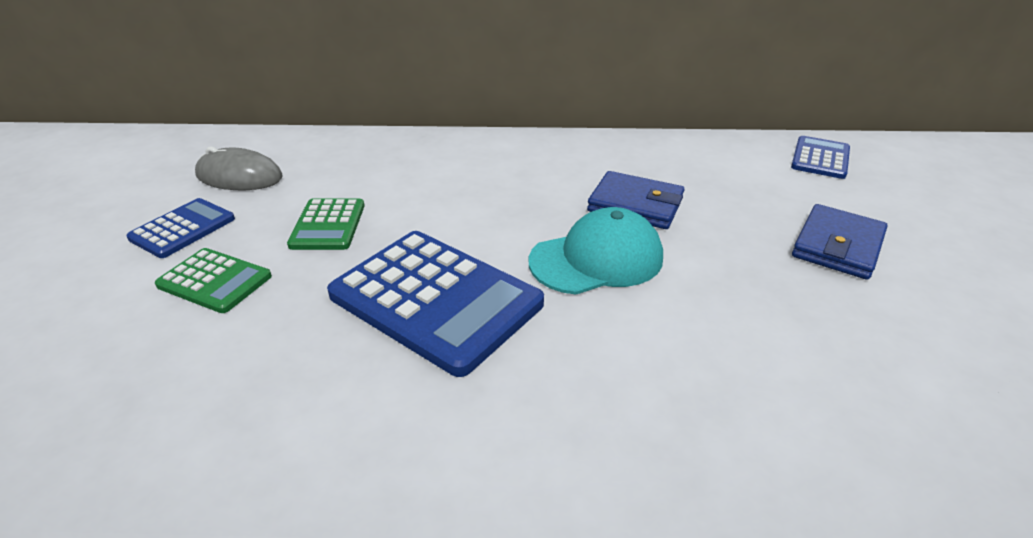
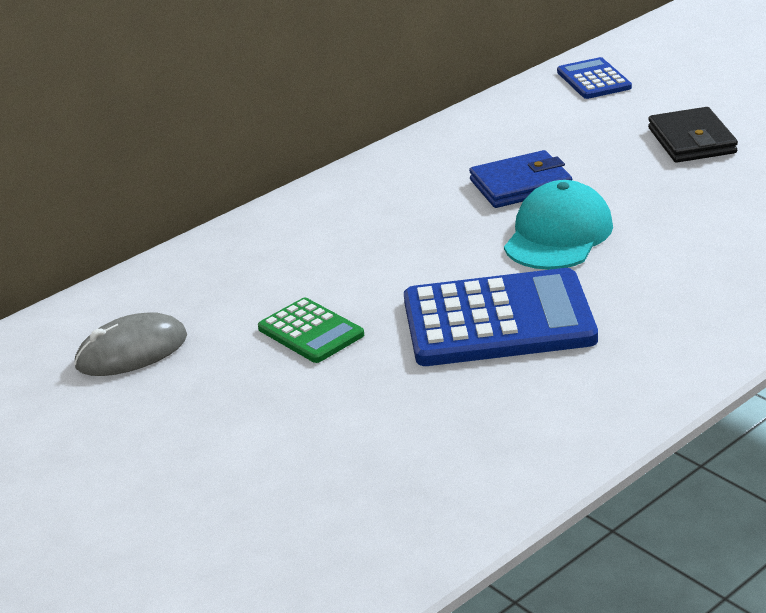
camera: 40 degrees left, 5 degrees down
(183, 229) = (186, 408): blue calculator -> none
(215, 281) = (308, 413): green calculator -> none
(837, 246) = (691, 141): blue wallet -> black wallet

